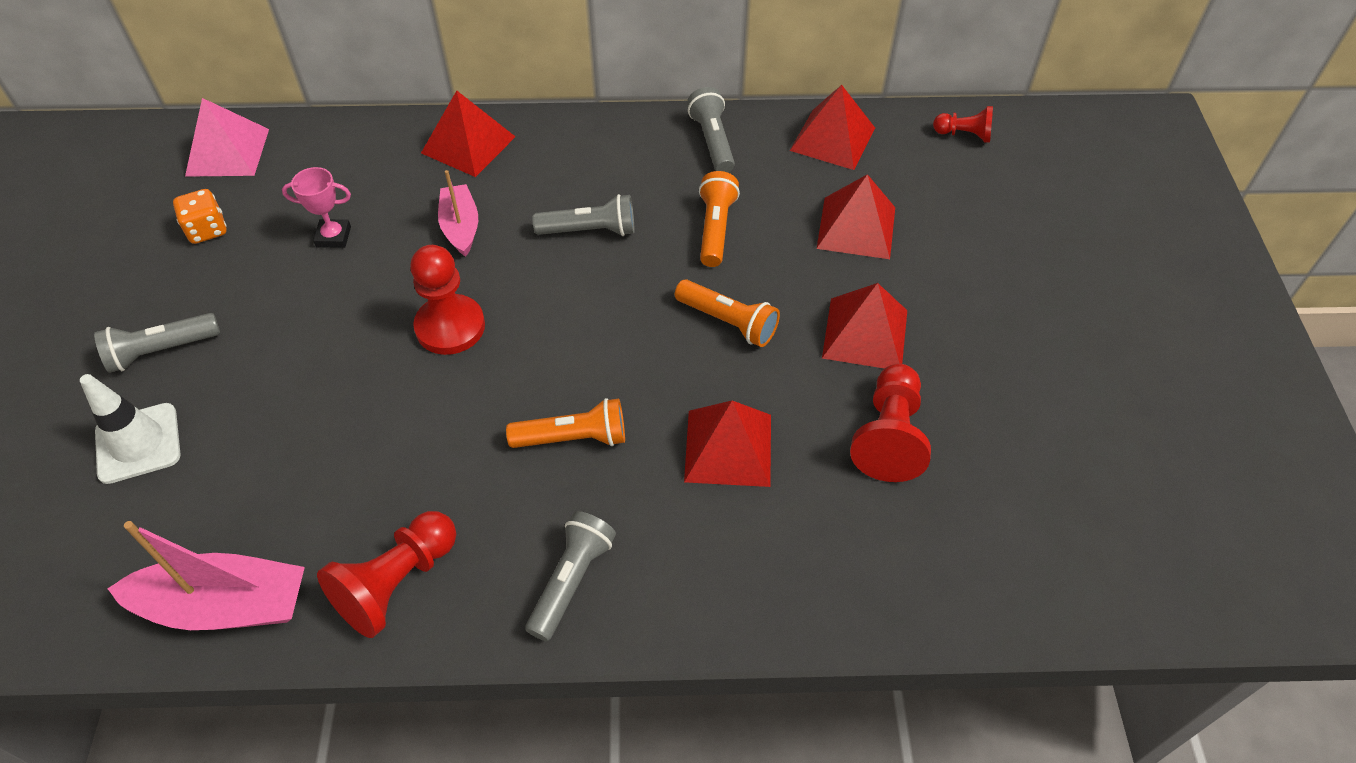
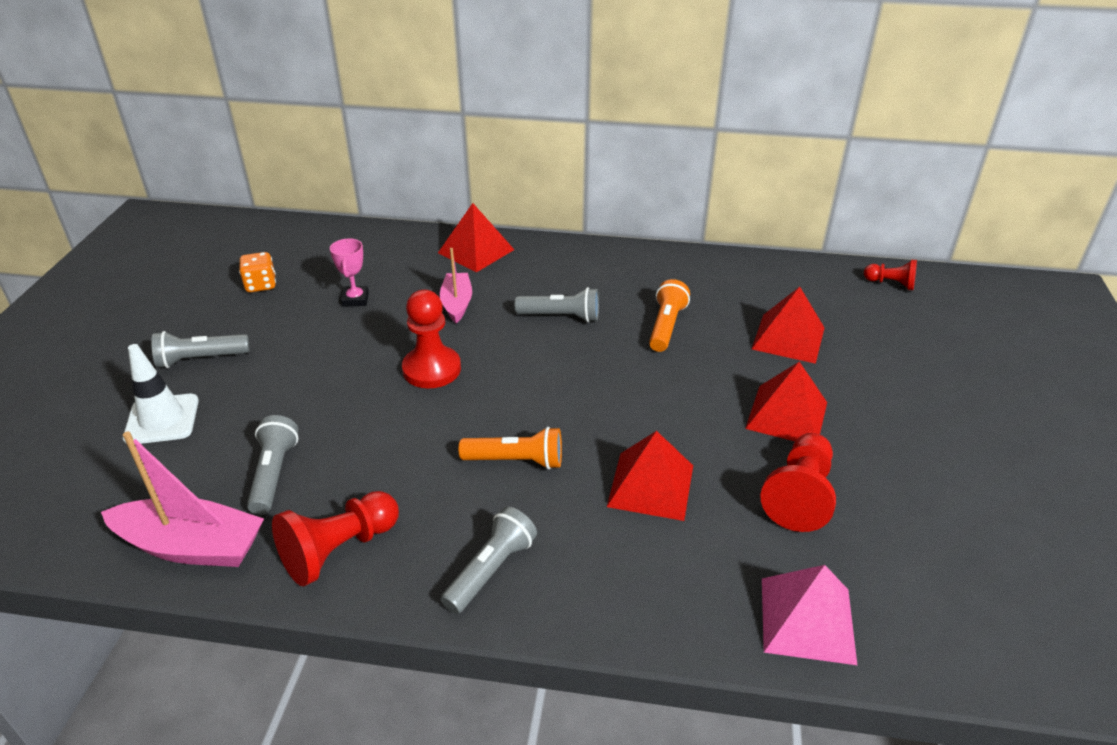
camera: 10 degrees right, 15 degrees down
(227, 152) = (291, 238): pink pyramid -> pink pyramid (807, 619)
(333, 237) = (355, 299): pink trophy -> pink trophy turned 75 degrees clockwise
(712, 141) = (673, 268): grey flashlight -> grey flashlight (274, 474)
(728, 322) = (666, 392): orange flashlight -> none
(833, 139) = (775, 276): red pyramid -> none

